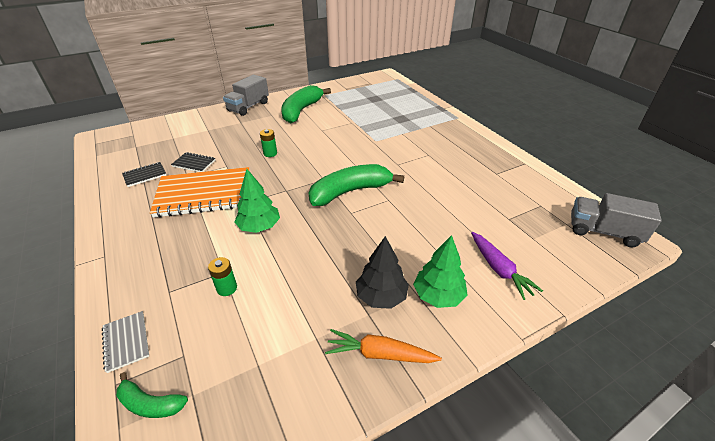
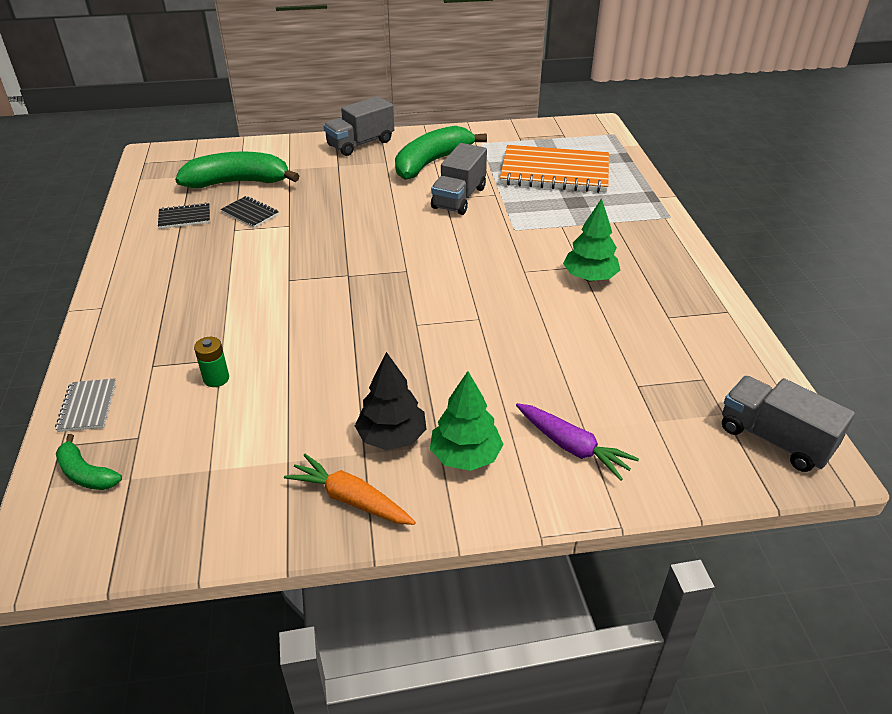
camera: 20 degrees right, 0 degrees up
(204, 194) = (244, 258): orange notebook -> orange notebook (554, 172)
(259, 227) = (290, 315): green tree -> green tree (589, 277)
(270, 153) = (354, 219): green battery -> none
(330, 128) = (459, 198): none -> grey truck
(350, 192) = (432, 296): green banana -> green banana (238, 182)
(499, 269) = (572, 447): purple carrot -> purple carrot turned 45 degrees counterclockwise

